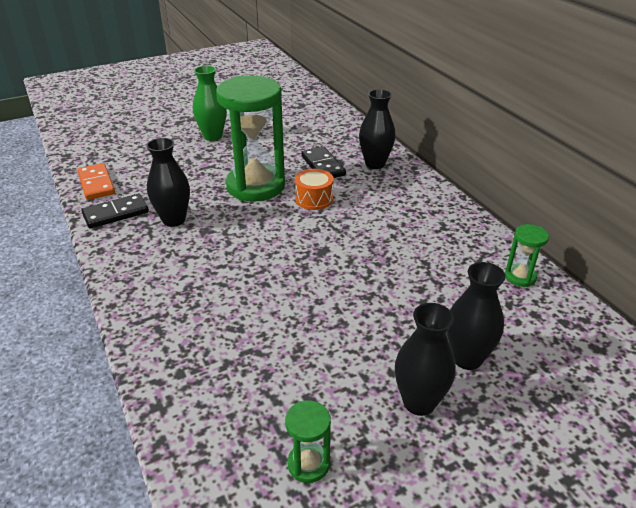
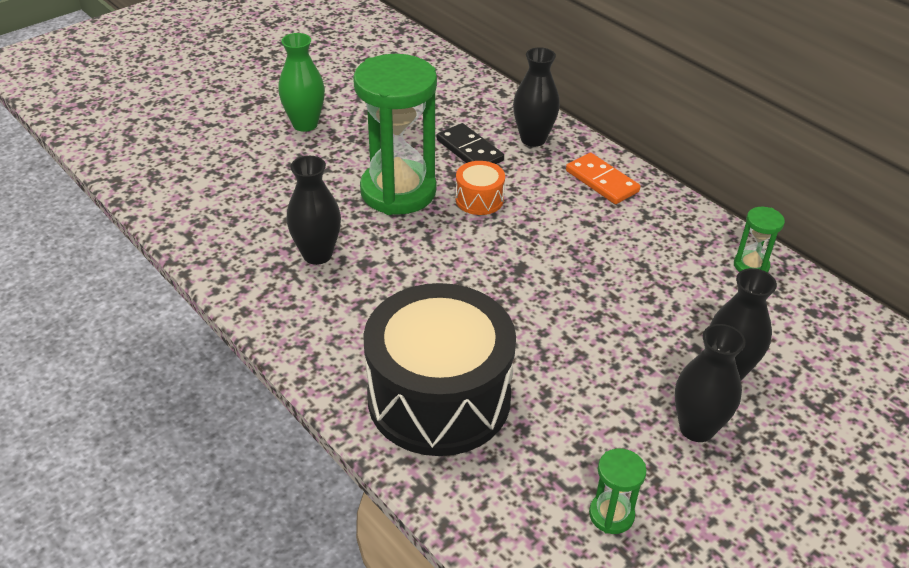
camera: 15 degrees left, 5 degrees up
(96, 184) = (184, 217): orange domino -> orange domino (601, 181)
(116, 213) = (236, 257): black domino -> none
(209, 337) = (439, 397): none -> black drum

